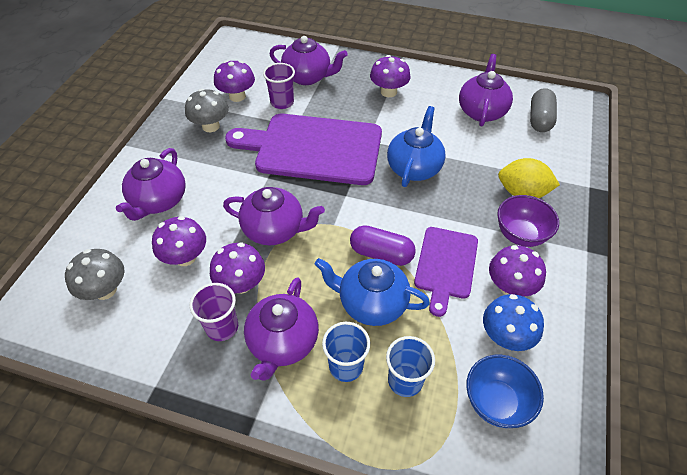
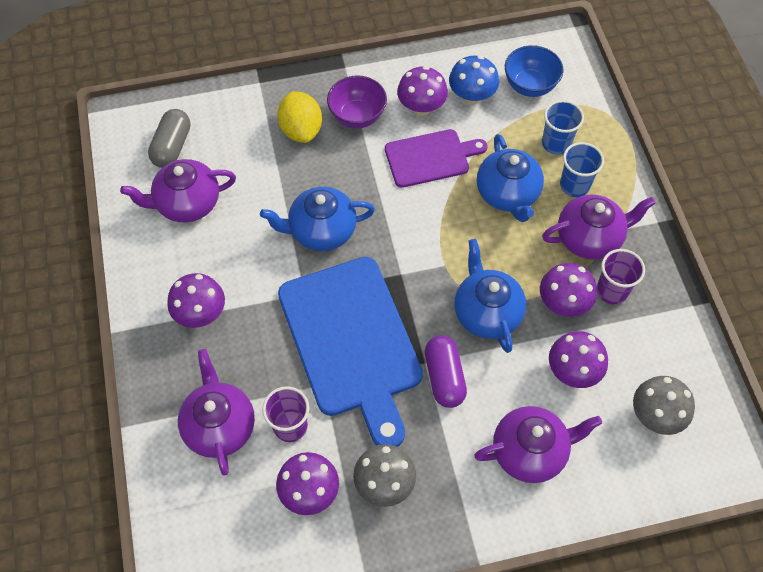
camera: 120 degrees left, 10 degrees up
(275, 229) = (486, 312): purple teapot -> blue teapot
(313, 148) = (351, 342): purple cutting board -> blue cutting board
(381, 254) = (452, 210): purple capsule -> purple capsule (444, 377)
(539, 119) = (172, 146): grey capsule -> grey capsule turned 60 degrees counterclockwise

